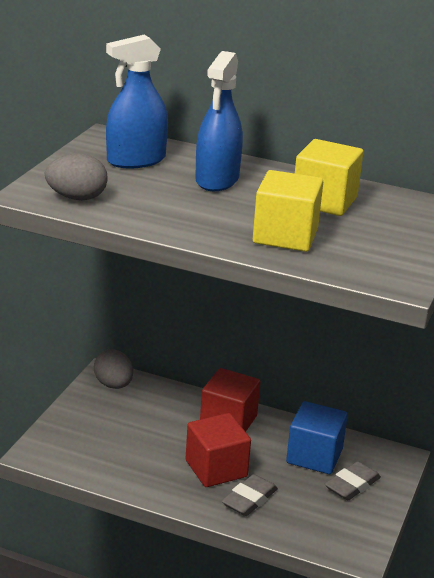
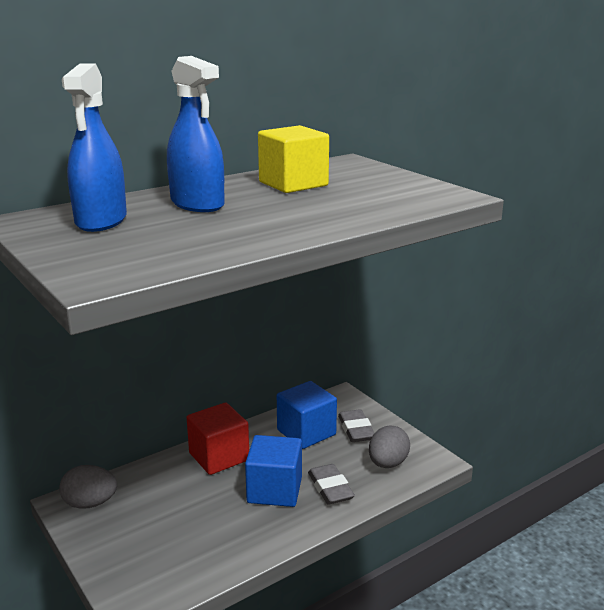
camera: 55 degrees left, 5 degrees down
(77, 198) = (142, 261): grey egg -> grey egg (387, 463)
(216, 468) = (274, 490): red cube -> blue cube
(285, 236) = (340, 207): yellow cube -> none

